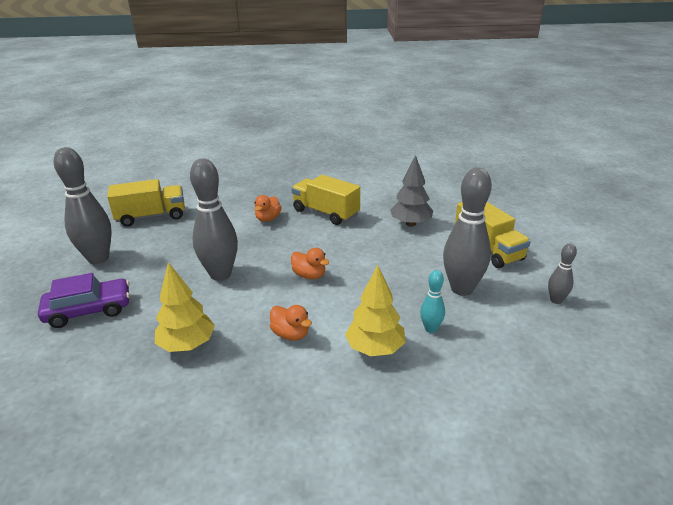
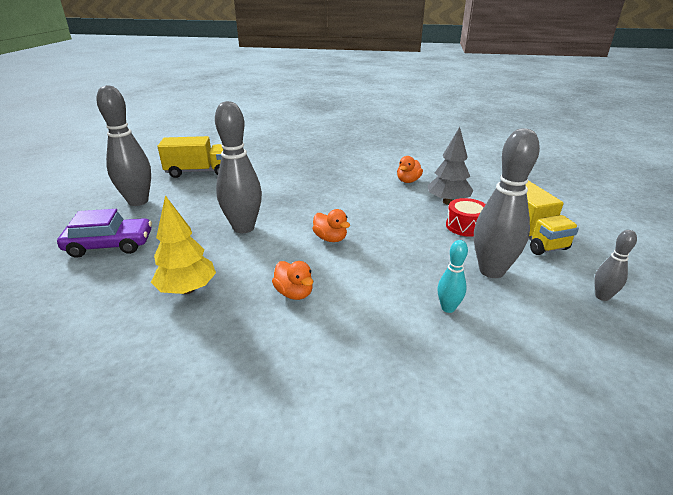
camera: 10 degrees right, 0 degrees up
(268, 219) = (305, 184): orange duck -> orange duck (408, 181)
(326, 213) = (363, 184): yellow truck -> none
(375, 348) = (380, 320): yellow tree -> none
(431, 247) = (465, 226): none -> red drum

